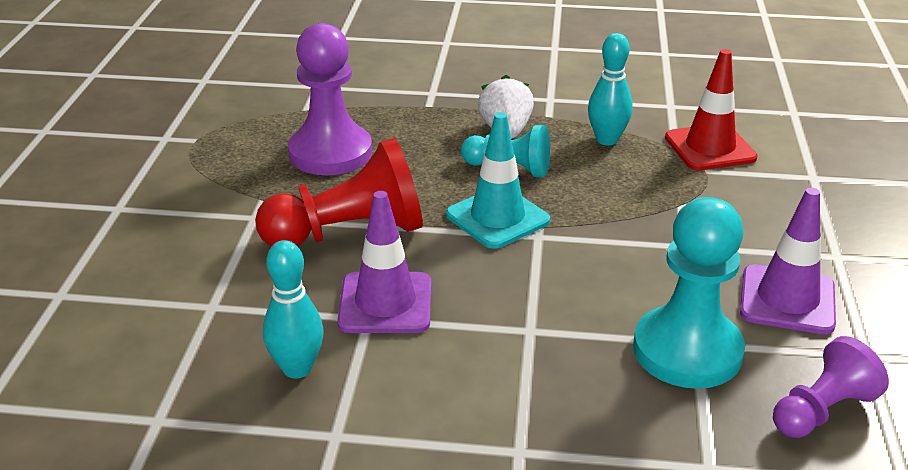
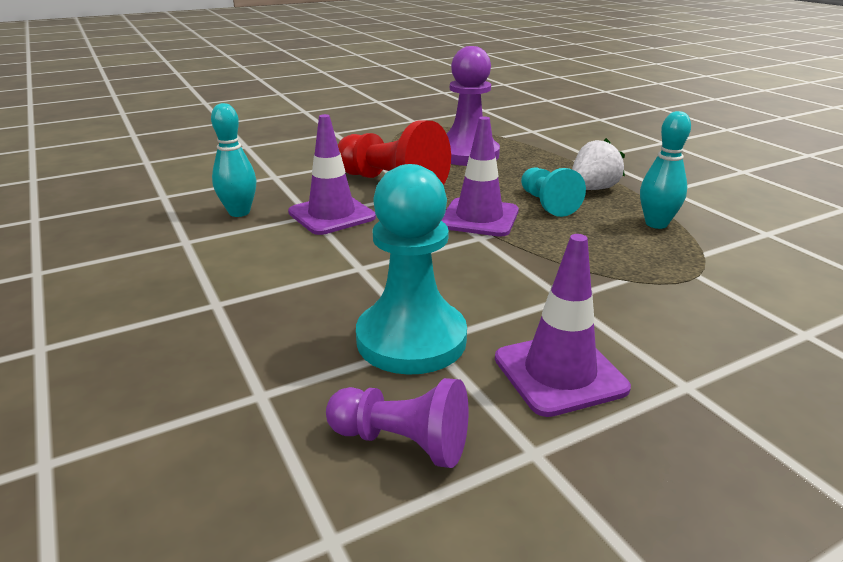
camera: 55 degrees right, 5 degrees down
(497, 218) = (479, 218): turquoise traffic cone -> purple traffic cone
(710, 148) = (738, 267): red traffic cone -> none

